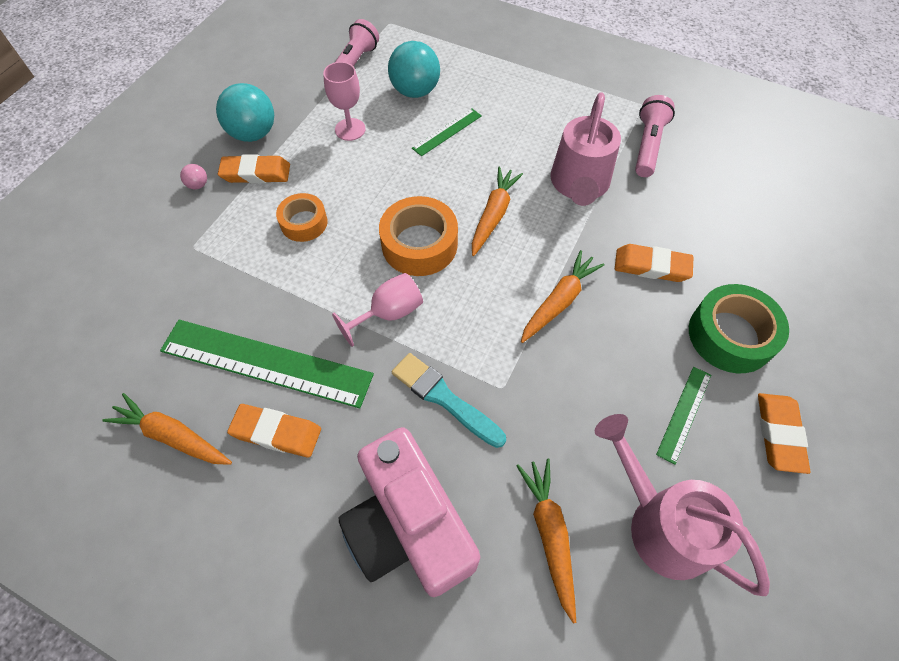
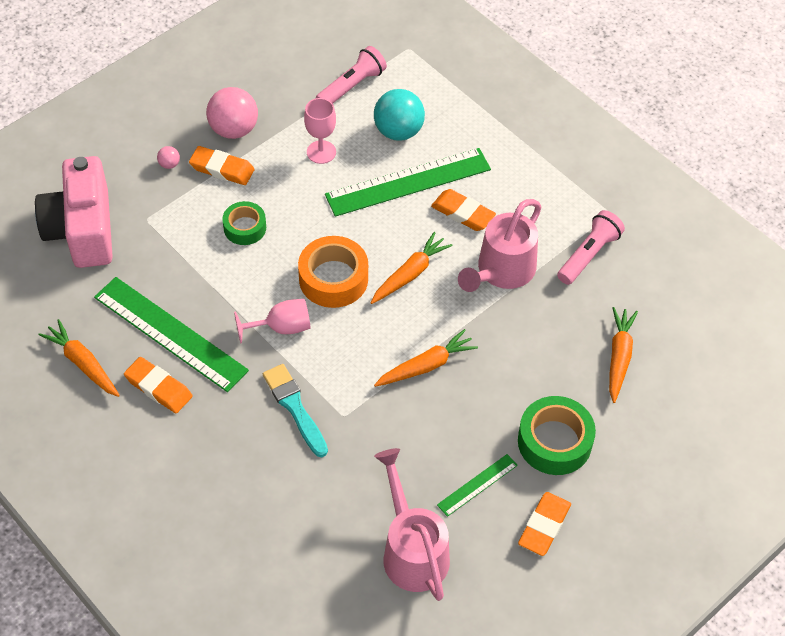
camera: 20 degrees right, 5 degrees down
(253, 134) = (234, 129): turquoise ball -> pink ball
(304, 222) = (245, 228): orange tape -> green tape
(408, 526) = (227, 485): pink camera -> pink camera (82, 230)
(447, 132) = (408, 182): green ruler -> green ruler, size x2.07
(550, 535) = (325, 527): orange carrot -> orange carrot (619, 357)
(651, 266) = (523, 364): orange eraser -> orange eraser (463, 213)

